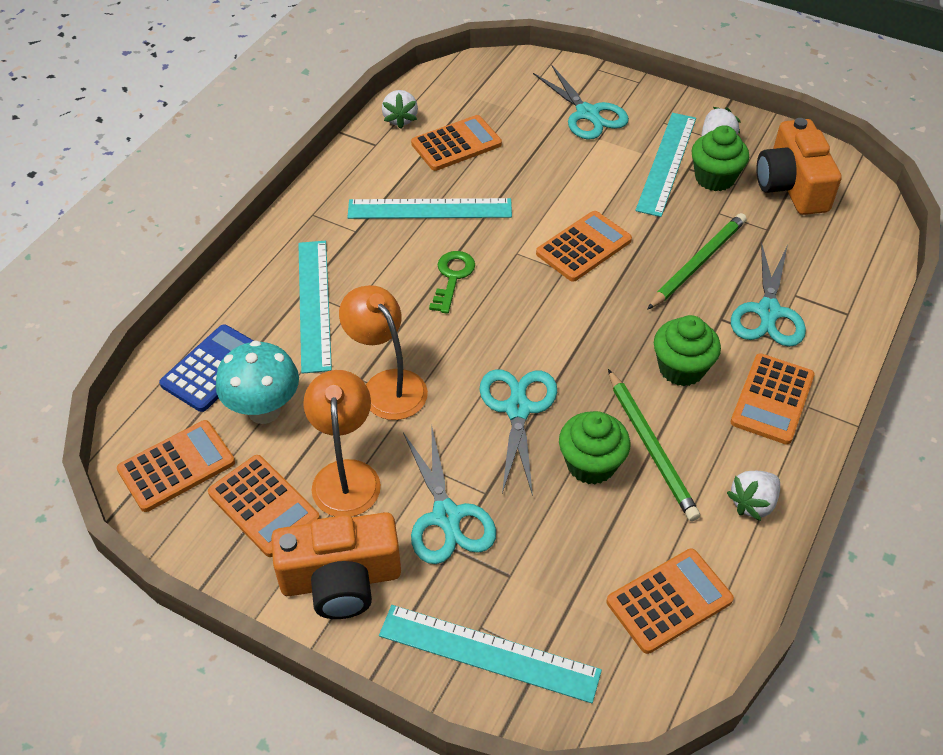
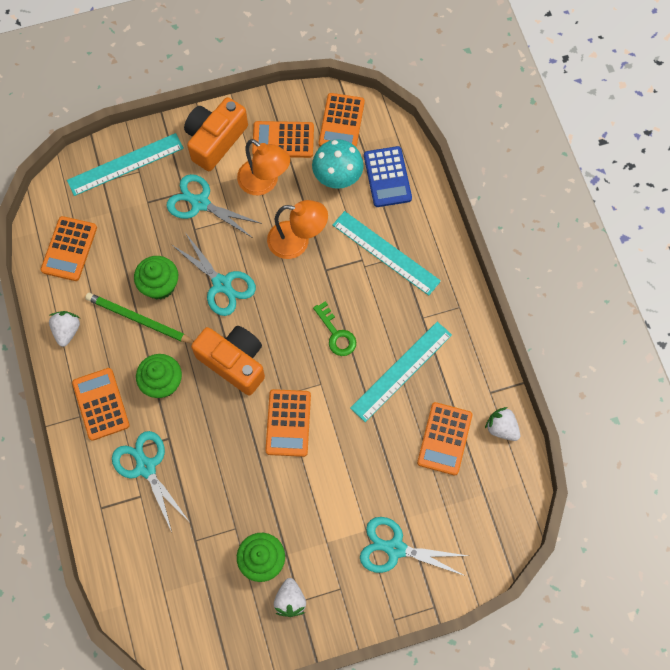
camera: 135 degrees right, 20 degrees up
(667, 163) = (303, 546): turquoise ruler -> none
(697, 263) = (214, 471): green pencil -> none
(791, 186) = (209, 599): orange camera -> orange camera (234, 362)

